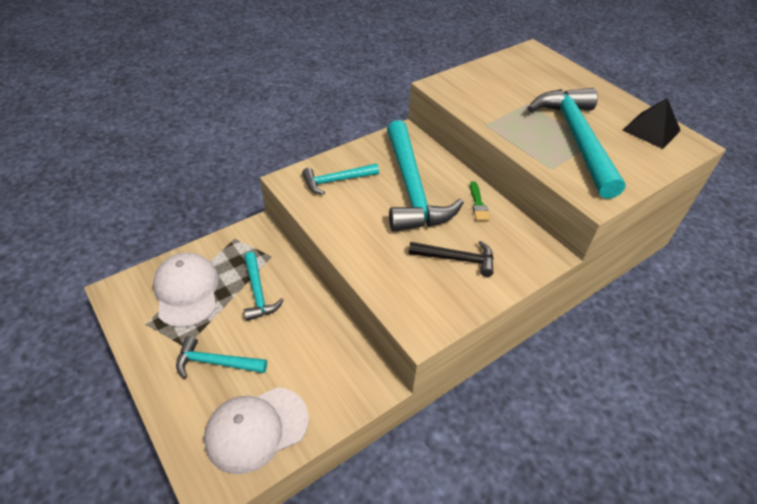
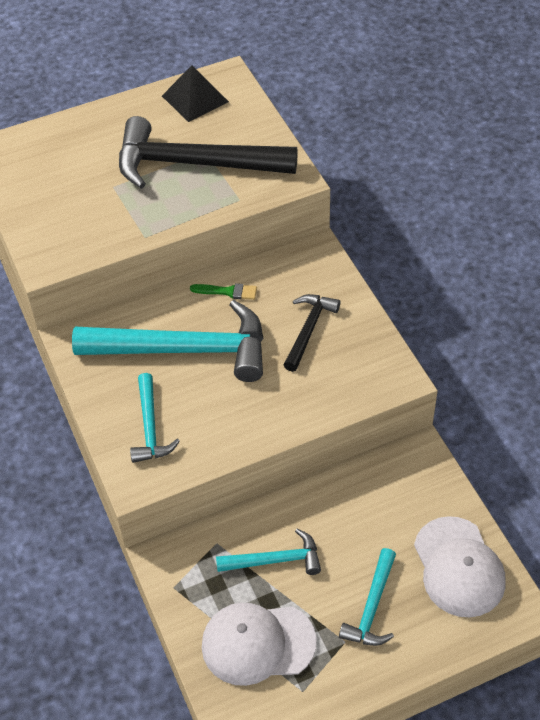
camera: 75 degrees left, 5 degrees up
(576, 139) = (195, 164): turquoise hammer -> black hammer

